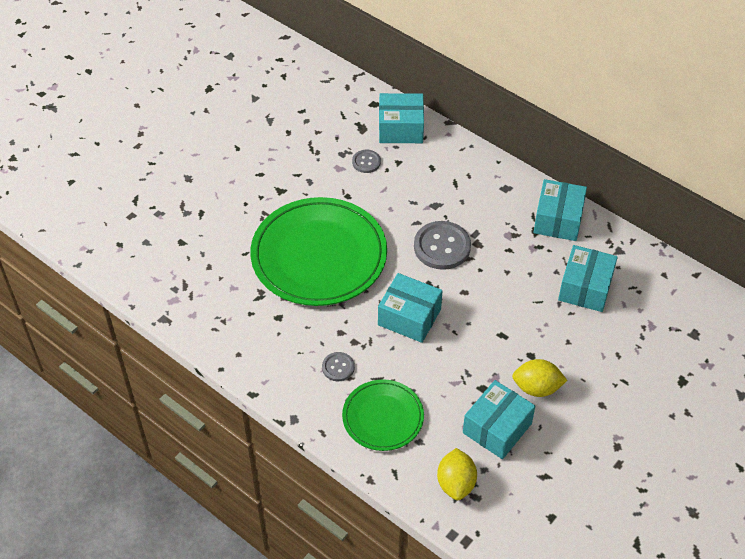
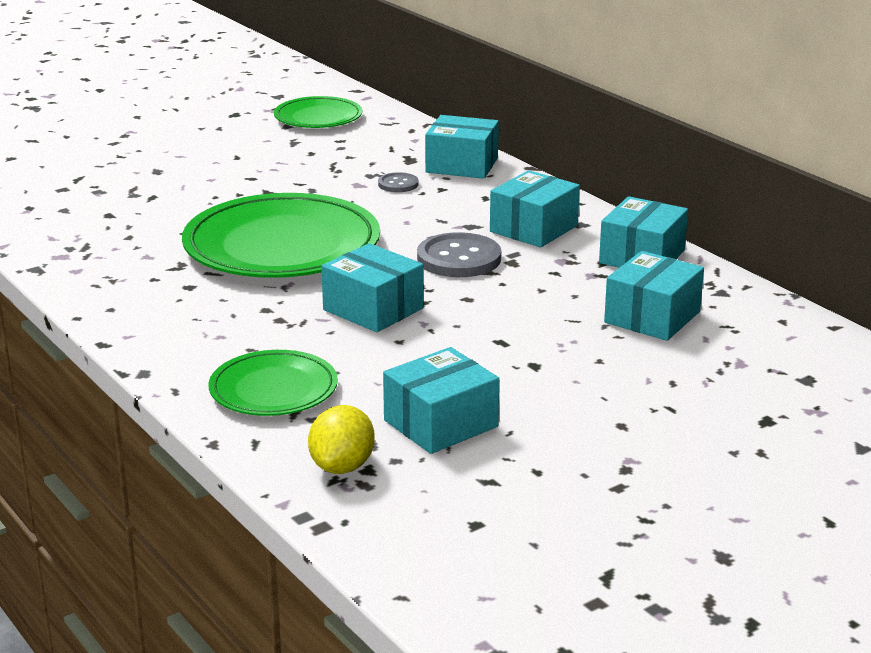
camera: 15 degrees right, 25 degrees down
(273, 82) = (318, 117): none -> green plate
(338, 367) = (240, 337): grey button -> none
(477, 200) = (533, 228): none -> turquoise box
(537, 388) = (526, 395): yellow lemon -> none

